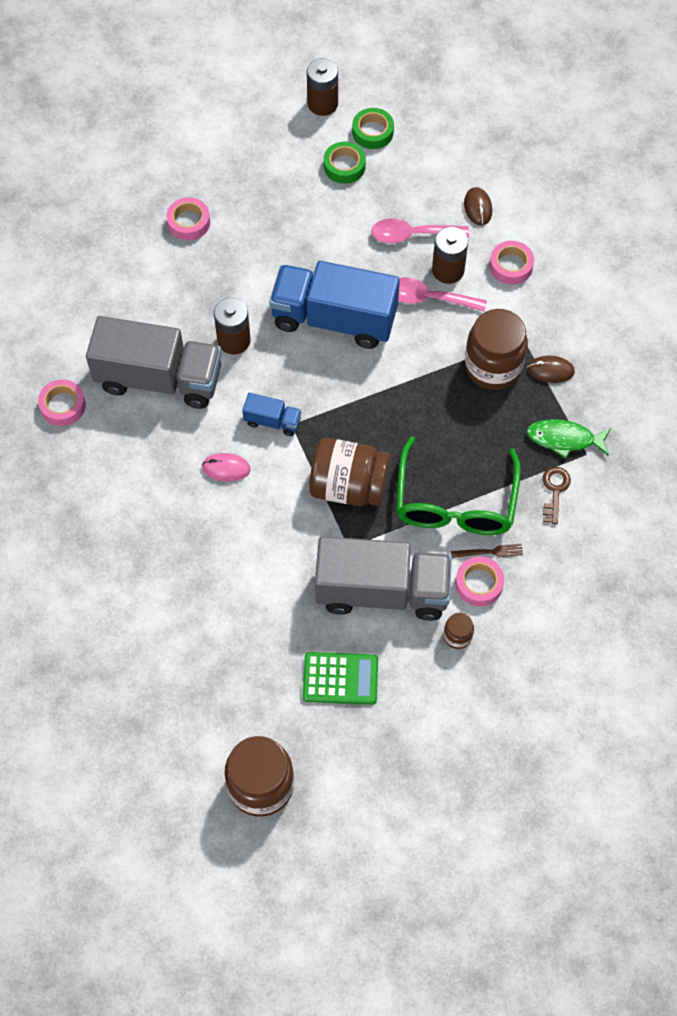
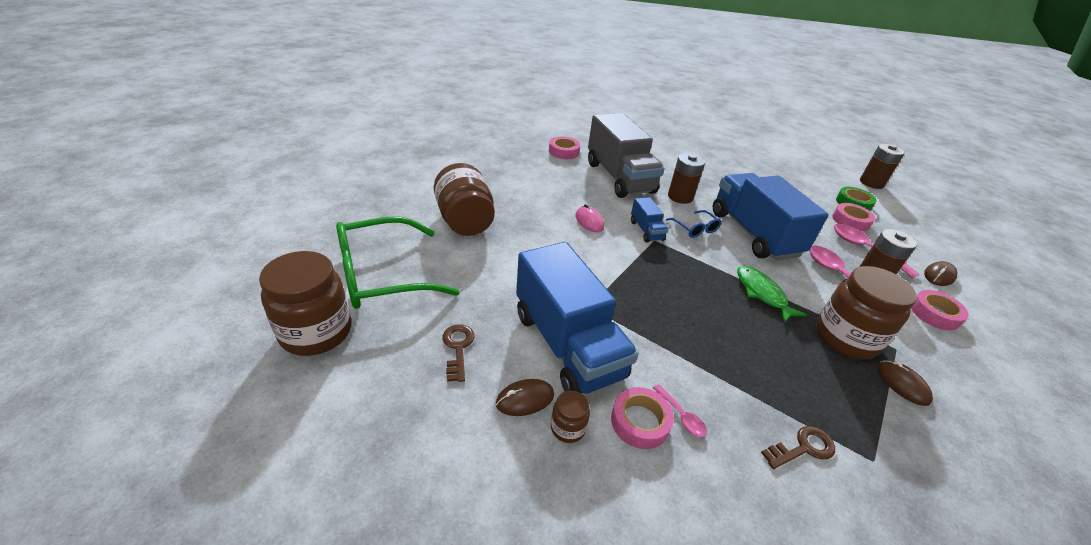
camera: 55 degrees right, 25 degrees down
(188, 222) = (726, 160): pink tape -> pink tape (850, 221)
(296, 370) = (695, 229): none -> blue glasses
(340, 679) = (458, 348): green calculator -> brown key
(349, 486) = (640, 287): brown jar -> brown jar (465, 221)
(372, 132) = (893, 207): green tape -> none
(382, 591) = (567, 344): grey truck -> blue truck
(417, 652) = (525, 399): none -> brown mouse
(455, 502) = (700, 364): green glasses -> green glasses (382, 275)
(489, 552) = (681, 416): brown fork -> pink spoon
(564, 439) = (861, 430): green fish -> green fish (762, 293)

